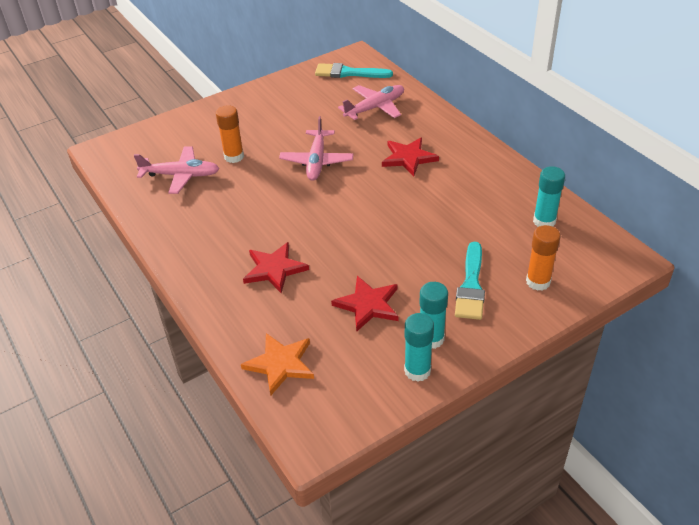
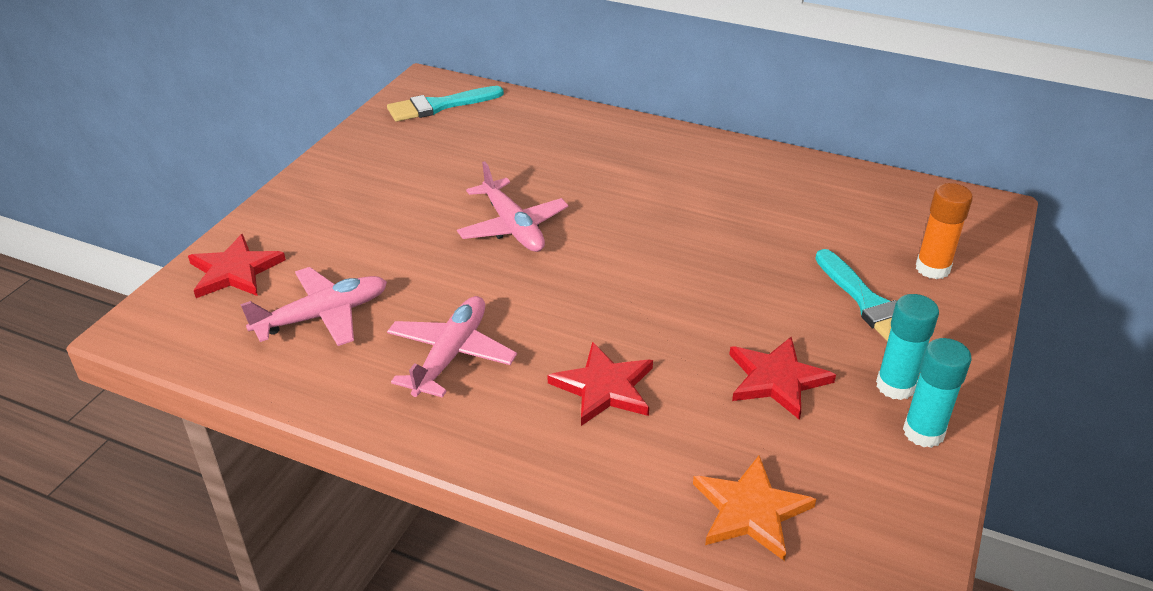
camera: 35 degrees left, 5 degrees down
(234, 157) = (382, 261): orange glue stick -> none
(374, 108) = (521, 137): pink plane -> pink plane (450, 355)
(408, 158) = (630, 183): red star -> red star (235, 271)
(544, 221) = (863, 200): turquoise glue stick -> none

